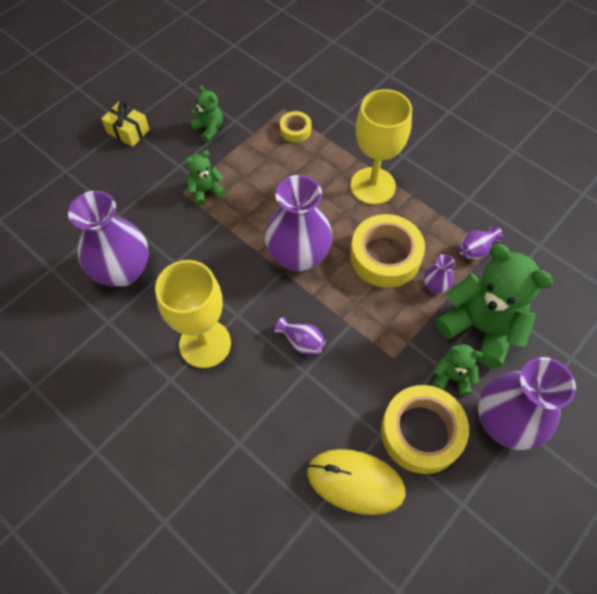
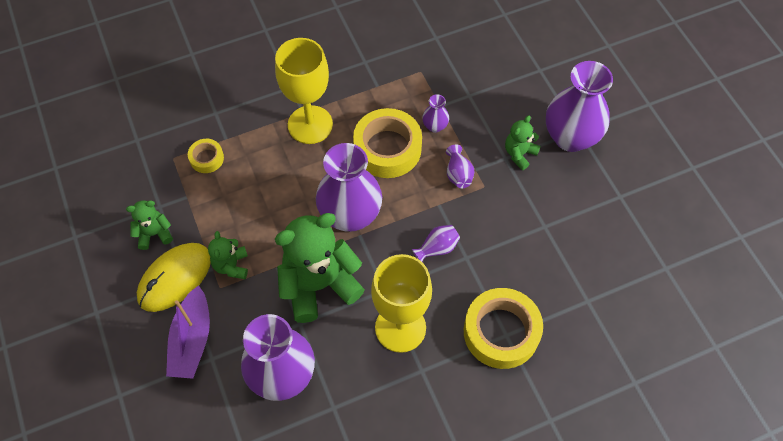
camera: 65 degrees left, 0 degrees up
(128, 131) = (106, 313): yellow gift -> none
(128, 195) = (192, 340): none -> purple boat
(355, 482) = (575, 260): yellow mouse -> yellow mouse (175, 278)
(421, 432) = (555, 196): yellow tape -> yellow tape (501, 332)
(475, 250) = (416, 82): purple vase -> purple vase (458, 174)
(480, 327) = (487, 113): green teddy bear -> green teddy bear (319, 285)

